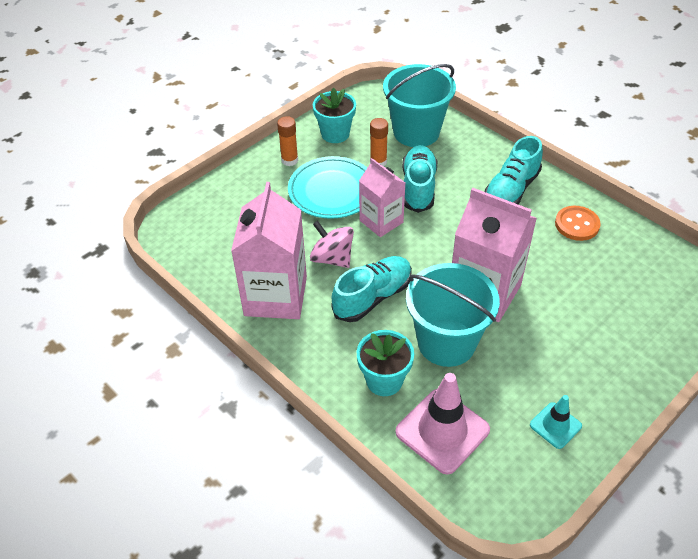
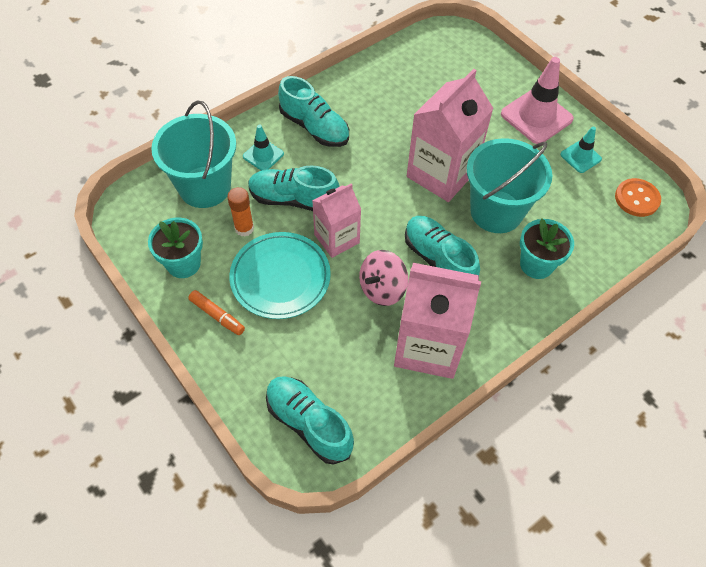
camera: 85 degrees left, 10 degrees up
(198, 226) = (309, 423): none -> turquoise shoe
(289, 160) = (217, 315): orange glue stick -> orange marker
(442, 431) = (587, 230): pink traffic cone -> pink traffic cone (536, 116)
(463, 161) = (263, 155): none -> turquoise traffic cone
(577, 224) = (369, 92): orange button -> orange button (637, 198)

